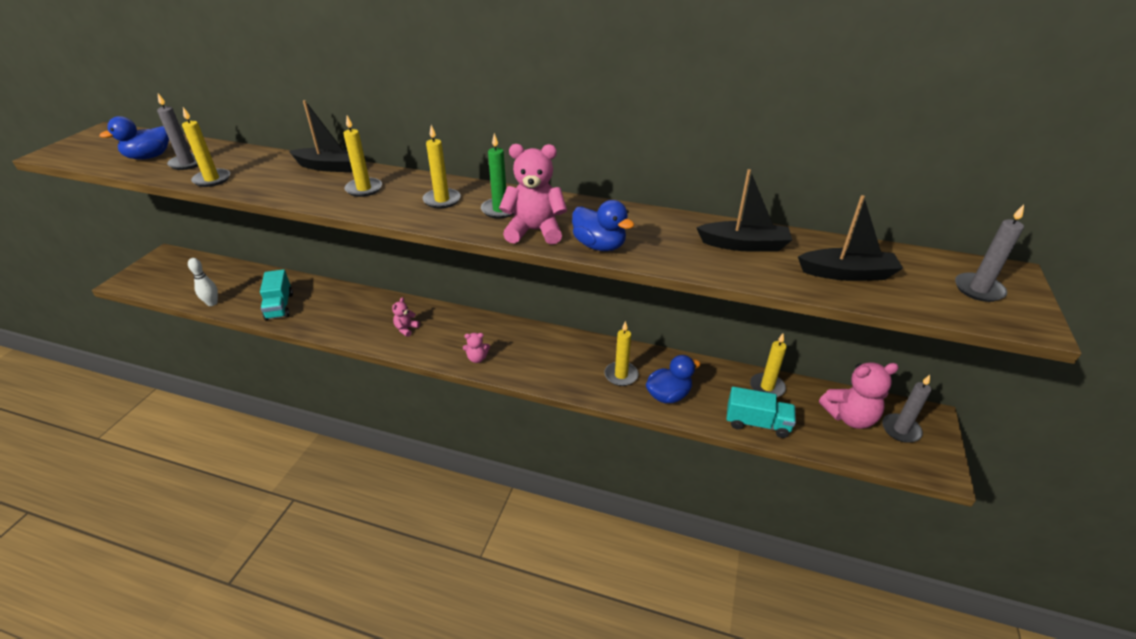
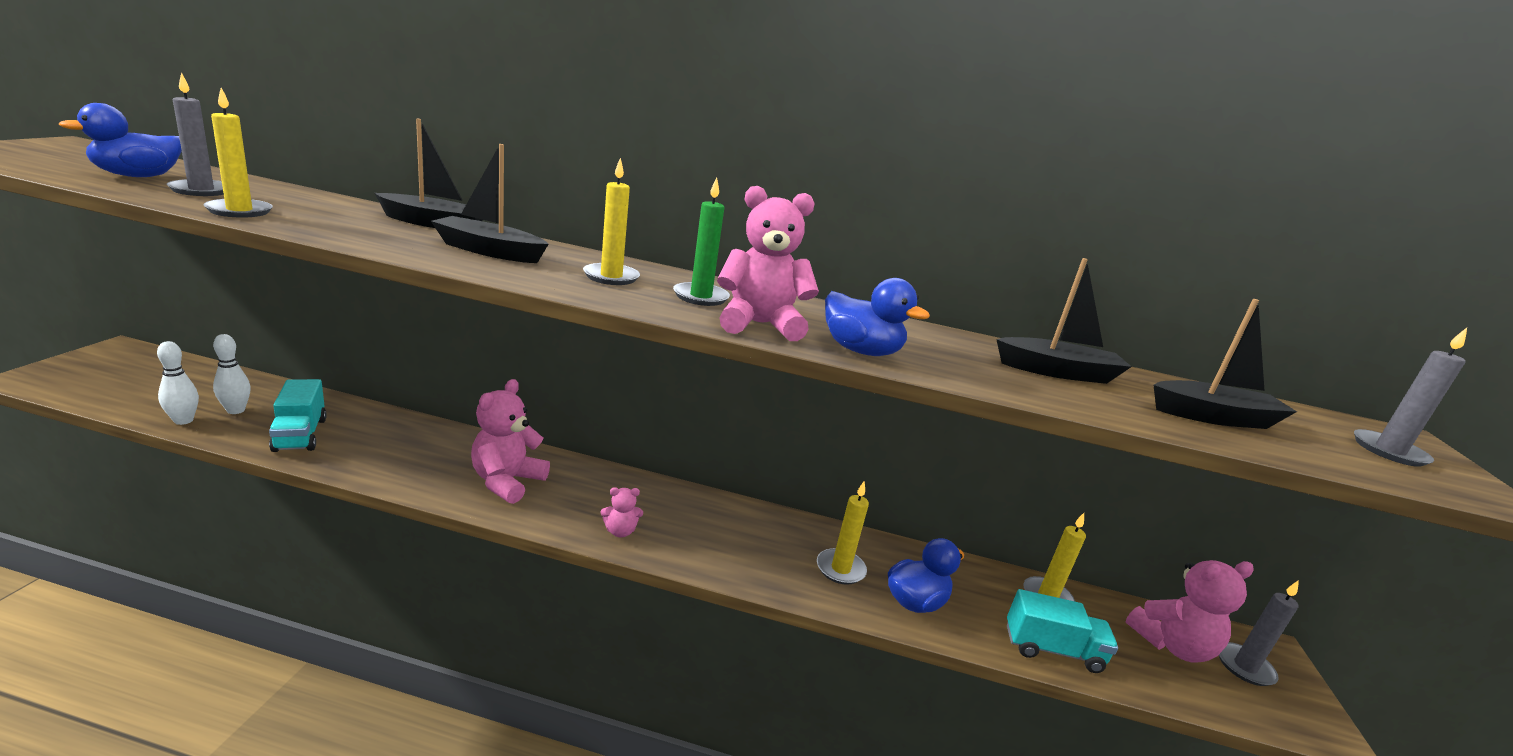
camera: 10 degrees left, 15 degrees down
(240, 292) = (236, 410): none -> white bowling pin
(364, 189) = (489, 251): yellow candle -> black boat
(406, 329) = (507, 482): pink teddy bear -> pink teddy bear, size x1.97

